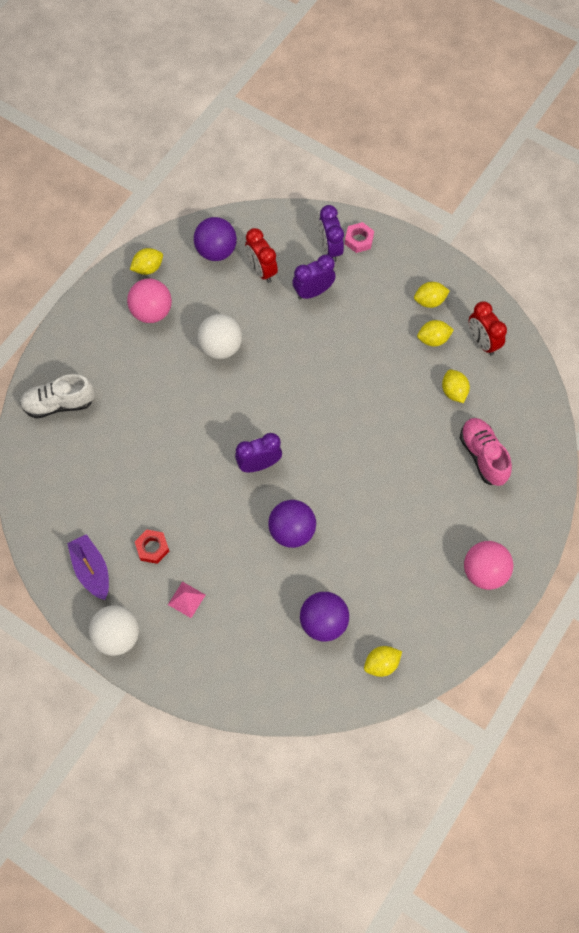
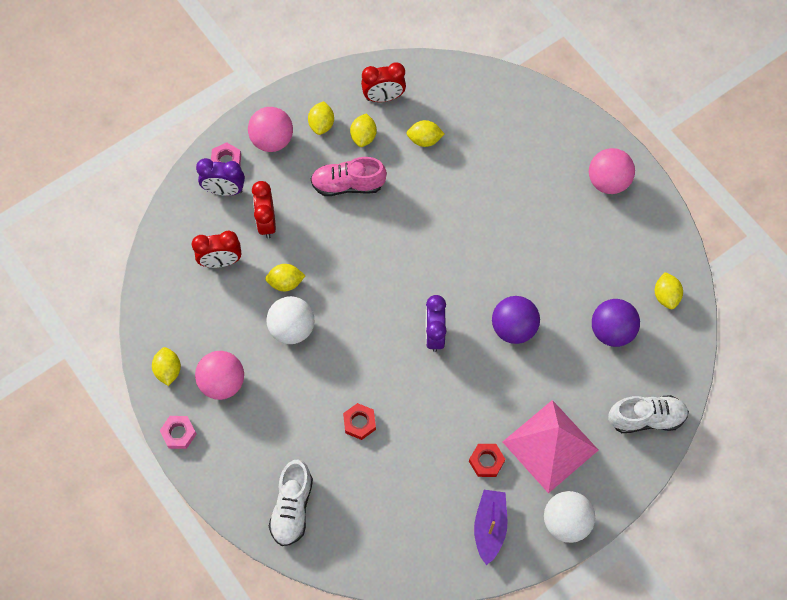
camera: 70 degrees left, 0 degrees up
(91, 570) = (489, 527): purple boat -> purple boat turned 105 degrees clockwise
(96, 296) = (179, 433): none -> pink nut
(153, 430) = (359, 423): none -> red nut
(186, 599) = (550, 445): pink pyramid -> pink pyramid, size x2.43
(216, 251) = (178, 297): purple ball -> none
(244, 681) = (646, 418): none -> white shoe
(262, 327) = (286, 282): none -> yellow lemon
(313, 292) = (266, 222): purple clock -> red clock
(395, 267) = (272, 140): none -> pink ball
(483, 456) = (498, 140): pink shoe -> pink shoe (348, 185)

